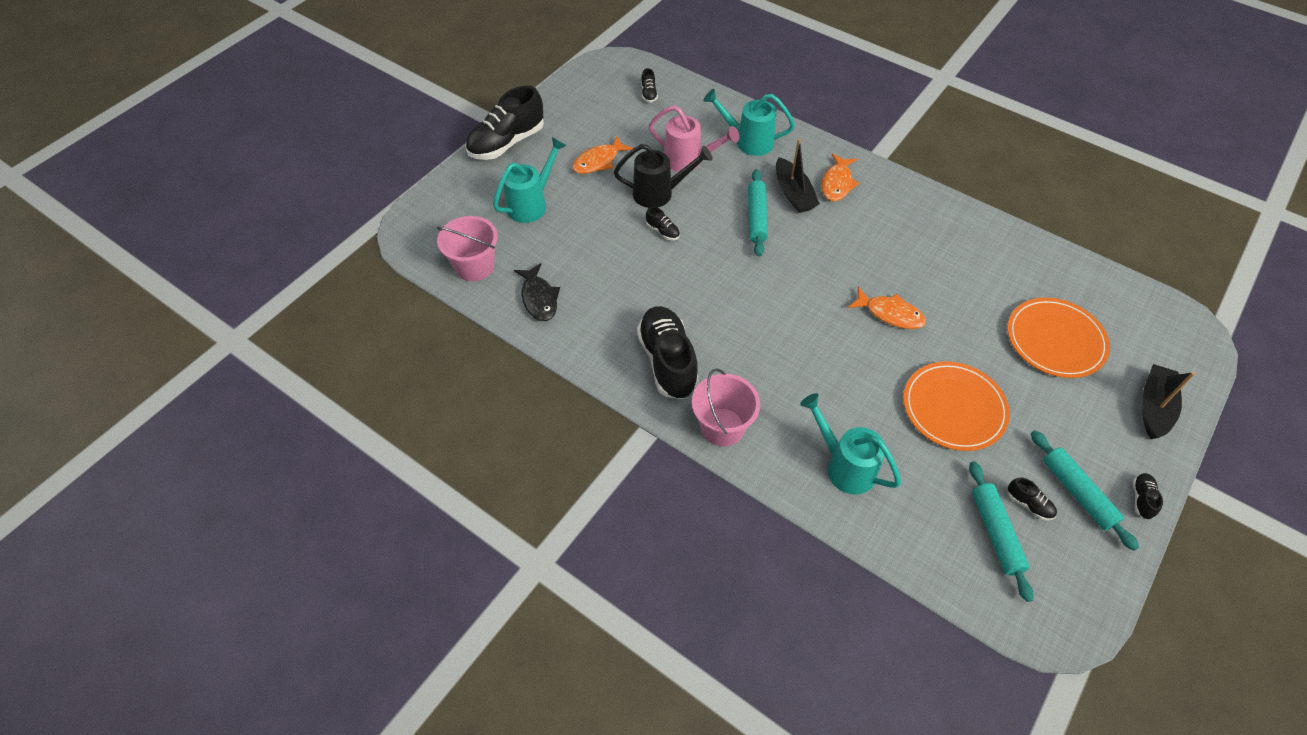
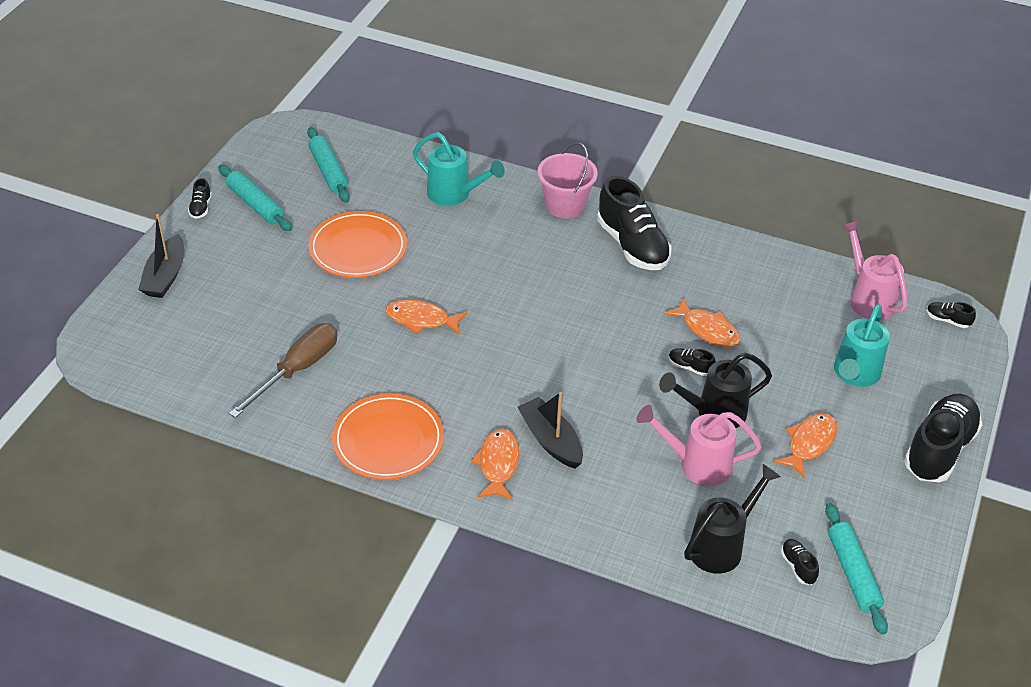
camera: 165 degrees right, 10 degrees down
(475, 266) = (868, 299): pink bucket -> pink watering can
(539, 298) = (783, 279): black fish -> none
(633, 261) = (707, 329): none -> orange fish
(693, 111) = (721, 546): none -> black watering can
(748, 141) = (628, 508): turquoise watering can -> none
(756, 217) = (587, 402): turquoise rolling pin -> turquoise rolling pin (853, 573)
(1002, 283) = (297, 370): none -> brown screwdriver
(1029, 504) = (298, 191): black shoe -> black shoe (947, 320)
(1055, 340) = (249, 320): orange plate -> orange plate (388, 440)

